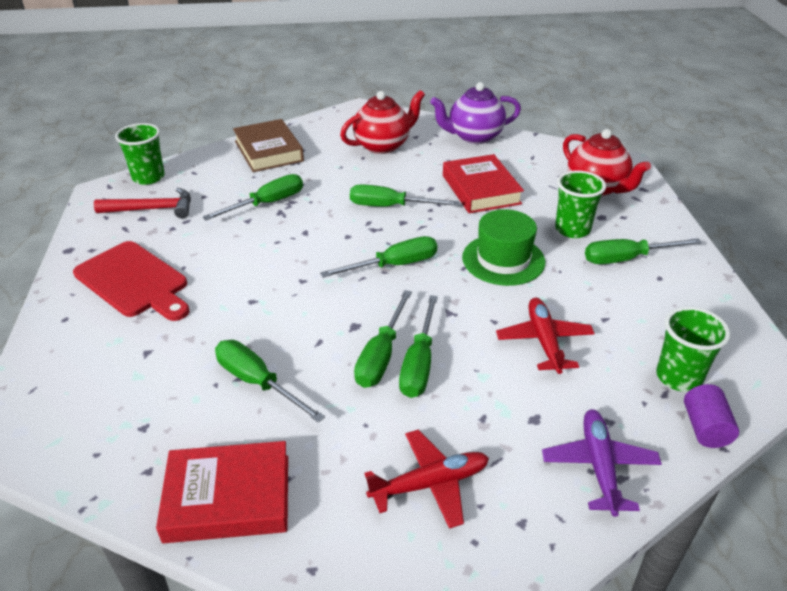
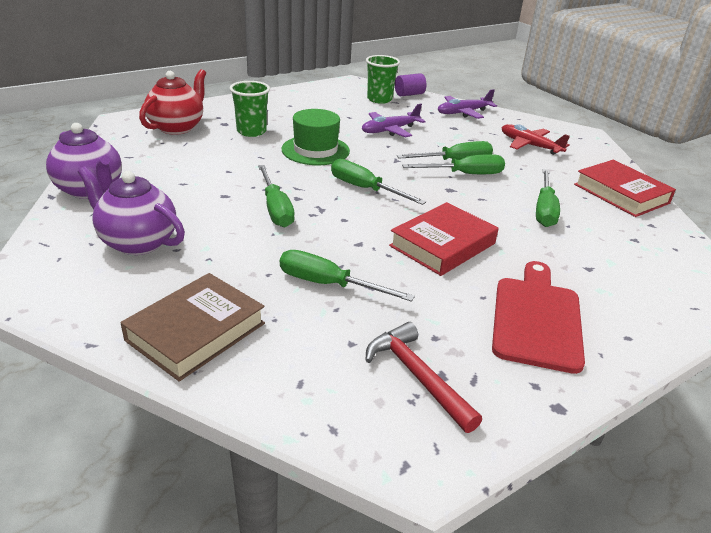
camera: 120 degrees left, 5 degrees down
(148, 177) = (348, 429): green cup -> none
(383, 145) = (137, 242): red teapot -> purple teapot
(481, 189) = (211, 171): red book -> red book (442, 245)
(544, 341) = (389, 130): red plane -> purple plane
(627, 259) = (276, 114): green screwdriver -> none

